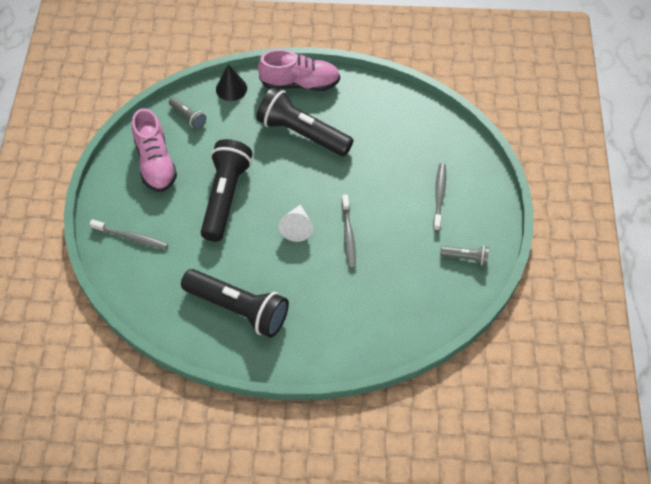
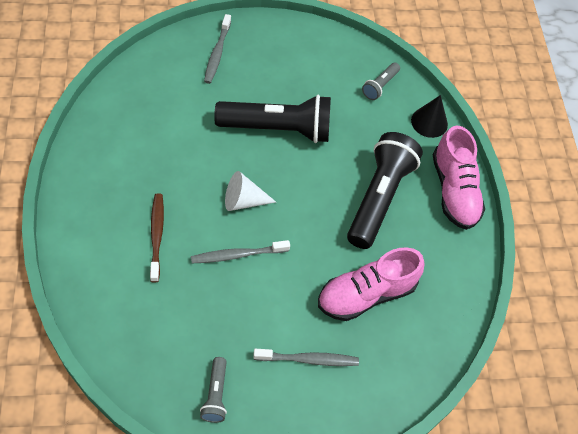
camera: 75 degrees right, 0 degrees up
(155, 163) = (313, 63): pink shoe -> pink shoe (366, 294)
(238, 309) = (135, 152): black flashlight -> none
(326, 293) = (157, 236): none -> brown toothbrush

